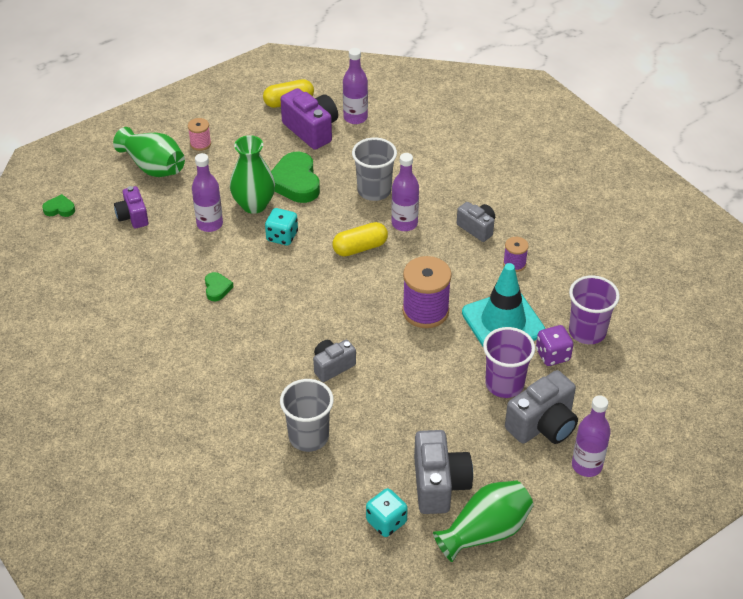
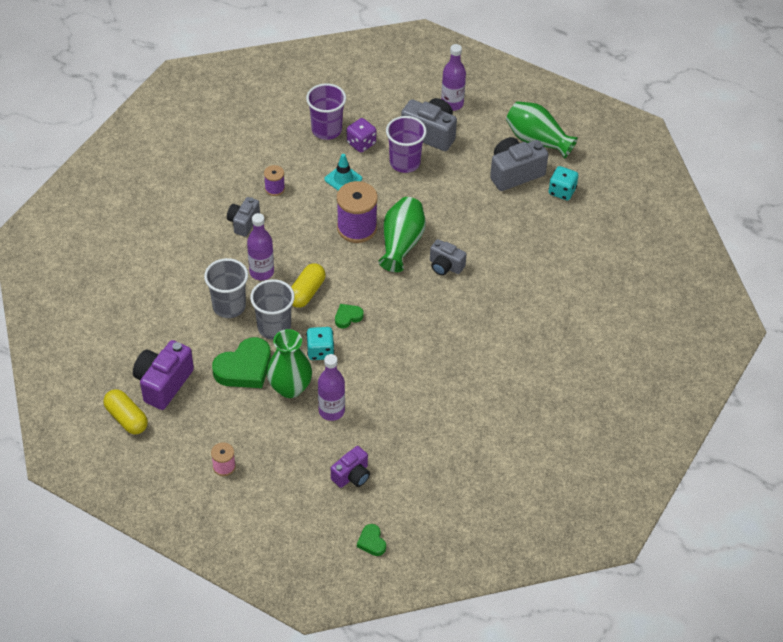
camera: 115 degrees left, 5 degrees up
(153, 167) = (275, 491): green vase -> green vase (401, 244)
(217, 288) = (406, 372): green heart -> green heart (348, 317)
(308, 437) = (519, 257): grey cup -> grey cup (274, 327)
(355, 117) = (129, 355): purple bottle -> none
(360, 248) = (306, 292): yellow capsule -> yellow capsule turned 75 degrees clockwise
(503, 322) = (343, 179): turquoise traffic cone -> turquoise traffic cone, size x0.52

